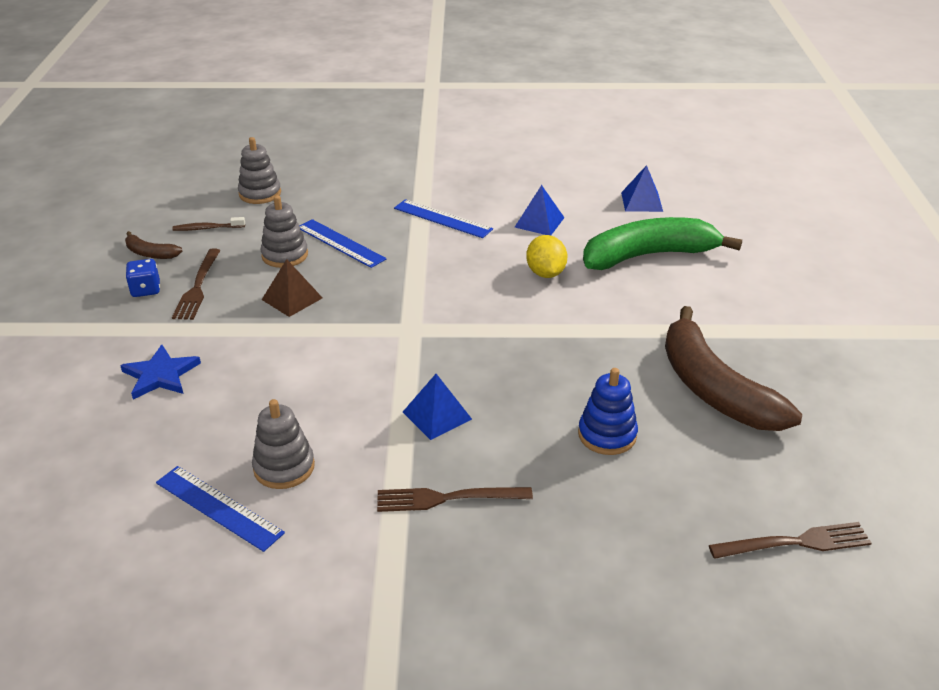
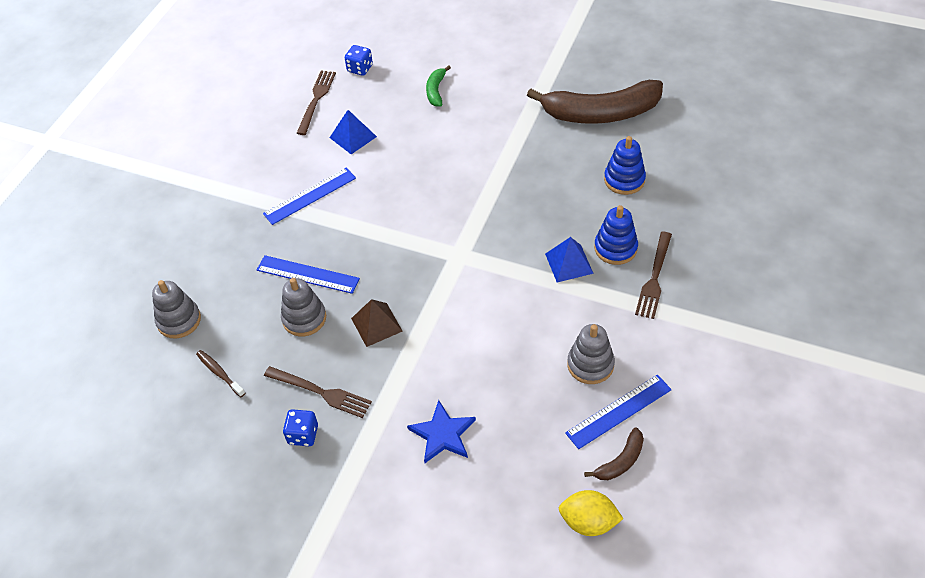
camera: 65 degrees left, 15 degrees up
(150, 253) = (239, 426): brown banana -> brown banana (620, 461)
(207, 228) = (219, 373): brown toothbrush -> brown toothbrush turned 120 degrees clockwise
(340, 243) = (307, 274): blue ruler -> blue ruler turned 45 degrees clockwise
(482, 451) = (615, 248): none -> blue stacking toy
(545, 273) = (427, 155): yellow lemon -> yellow lemon (588, 522)
(641, 201) = (360, 68): blue pyramid -> blue dice
(648, 256) = (436, 91): green banana -> green banana, size x0.44
(797, 542) = (743, 129): brown fork -> brown fork (316, 99)

